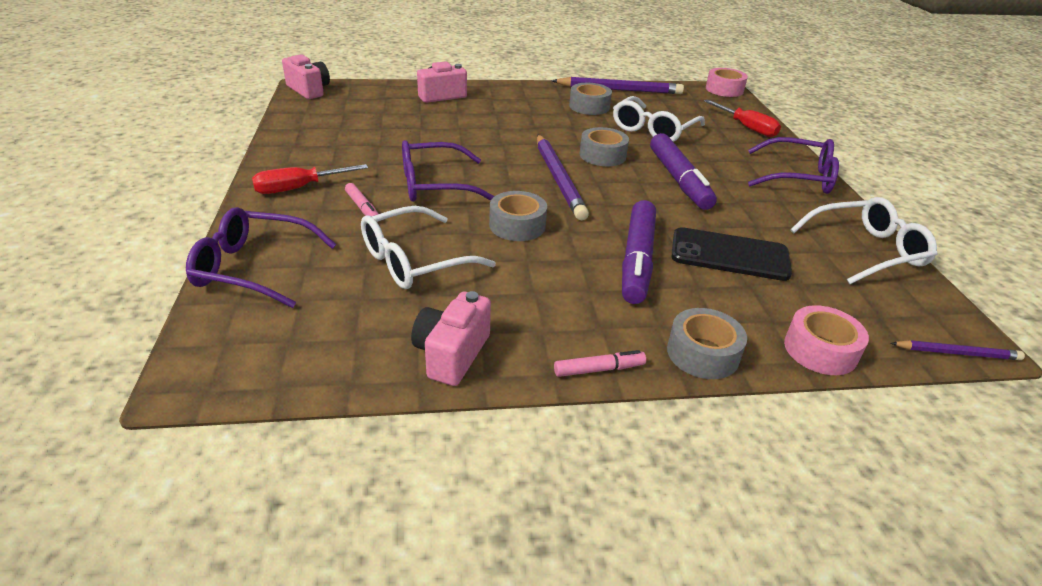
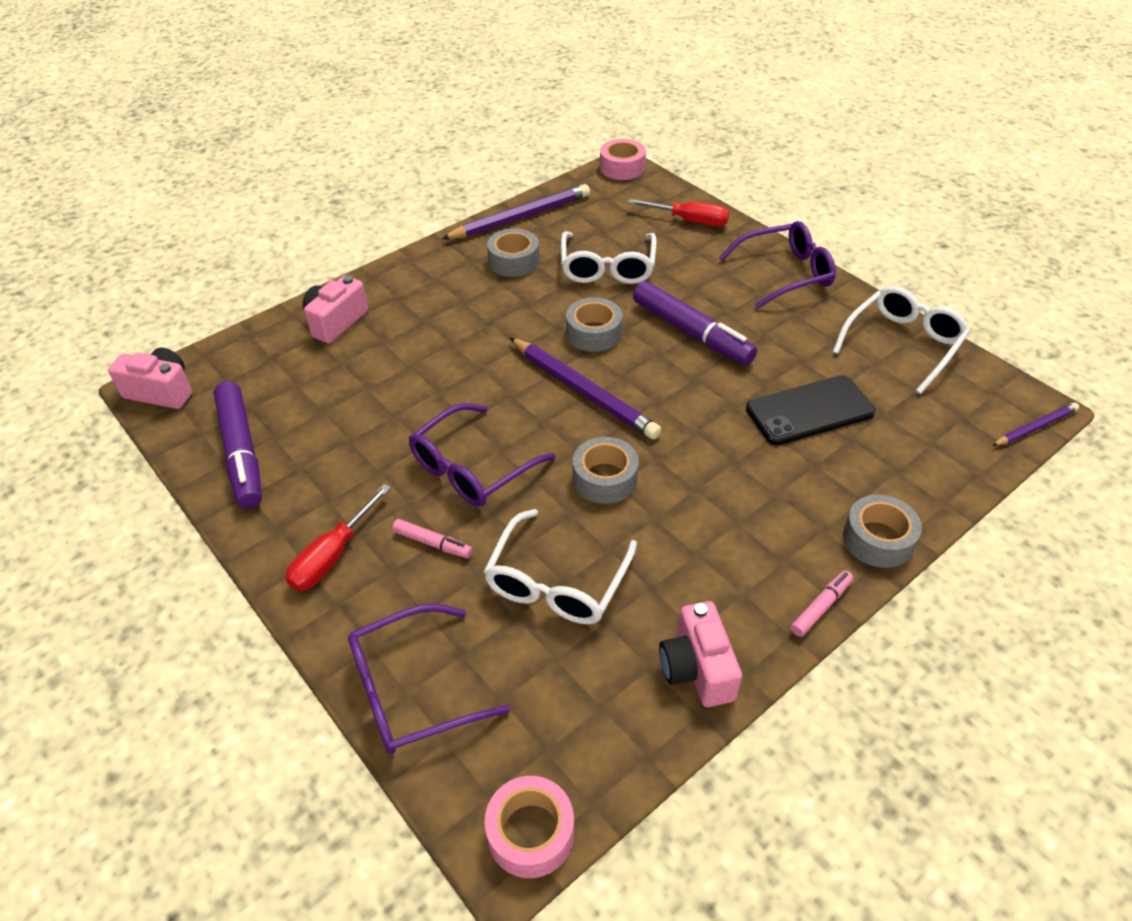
camera: 30 degrees left, 10 degrees up
(637, 260) = (744, 462): purple marker -> purple marker (242, 452)
(820, 350) = (951, 482): pink tape -> pink tape (530, 833)

